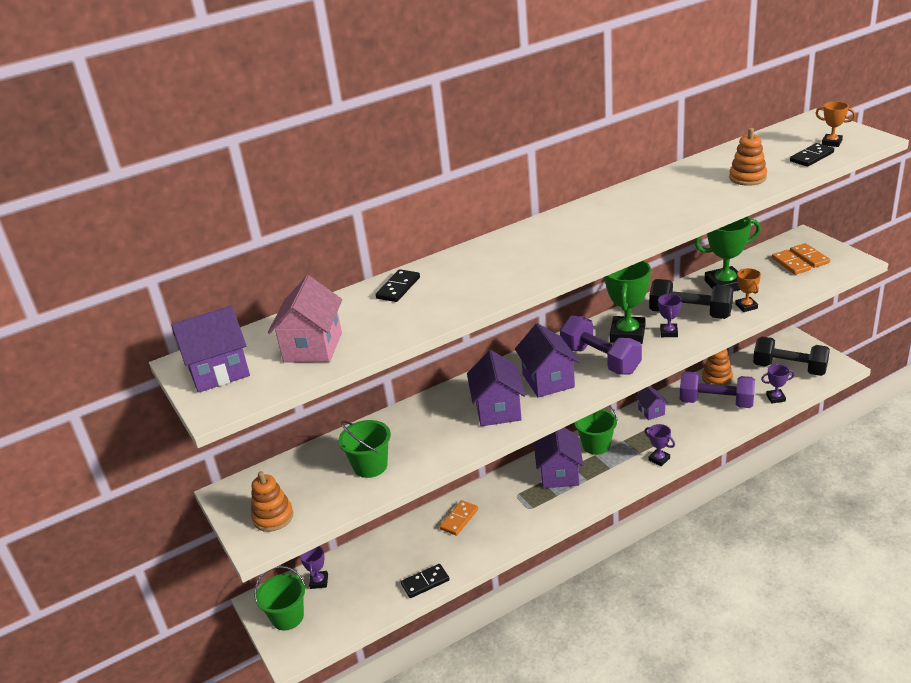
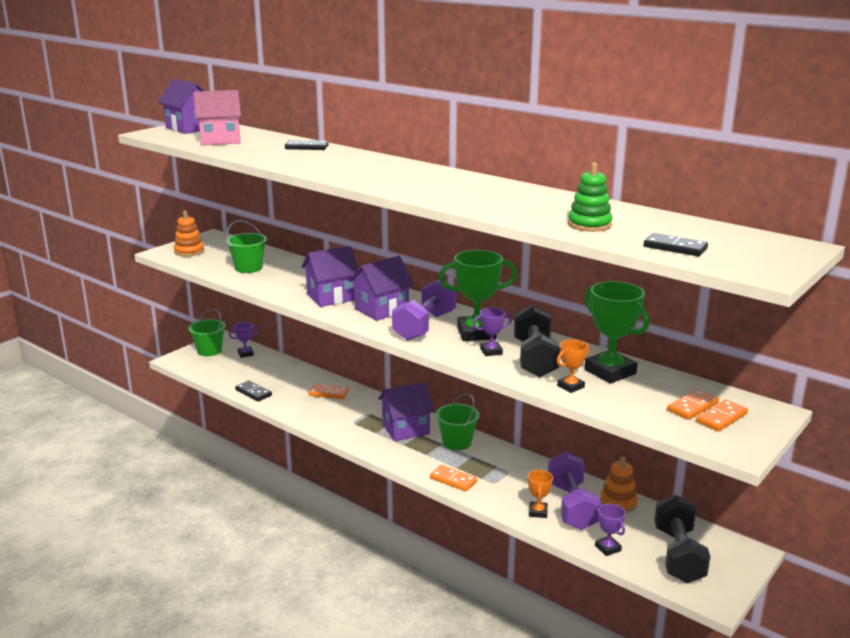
camera: 65 degrees right, 10 degrees down
(651, 411) = (529, 466): purple house -> none
(659, 459) = (453, 480): purple trophy -> orange domino
(747, 178) = (589, 225): orange stacking toy -> green stacking toy
(831, 143) = (730, 255): orange trophy -> orange trophy (538, 512)

